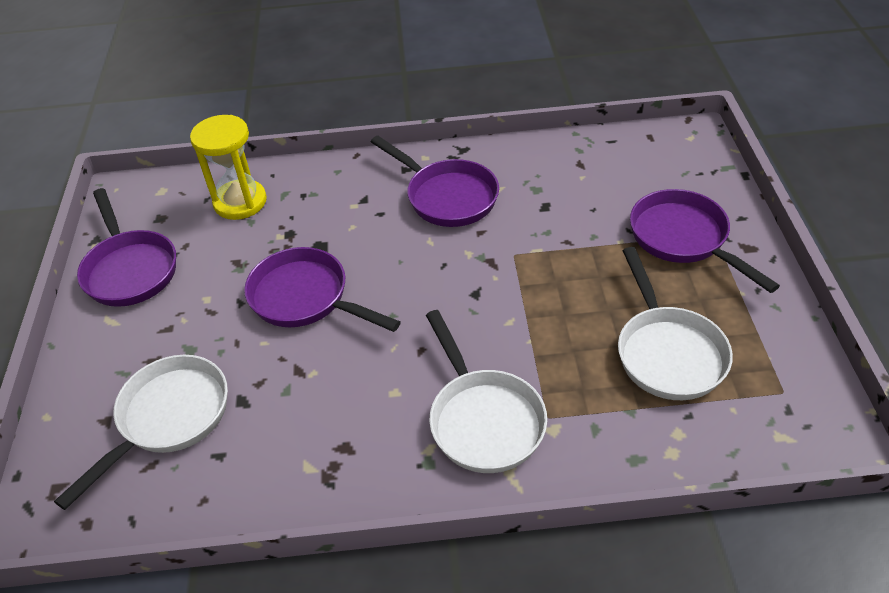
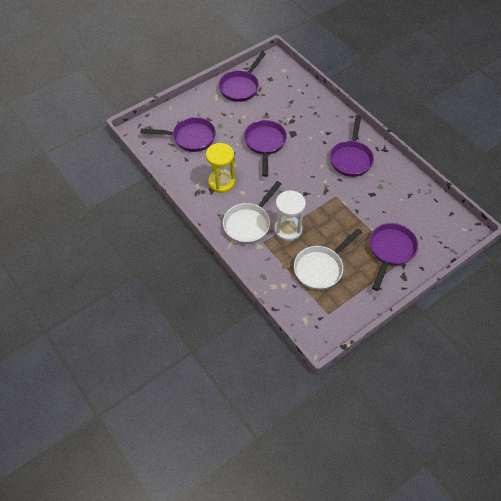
camera: 55 degrees right, 10 degrees up
(168, 418) = (190, 138): white pan -> purple pan
(240, 202) = (296, 96): yellow hourglass -> yellow hourglass (221, 182)
(542, 360) = (288, 229): none -> white hourglass

